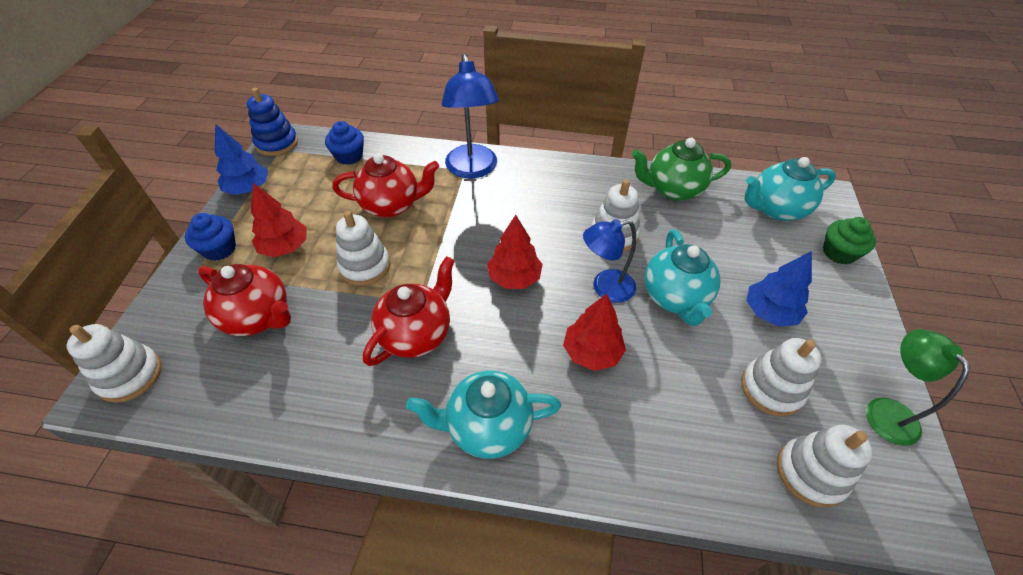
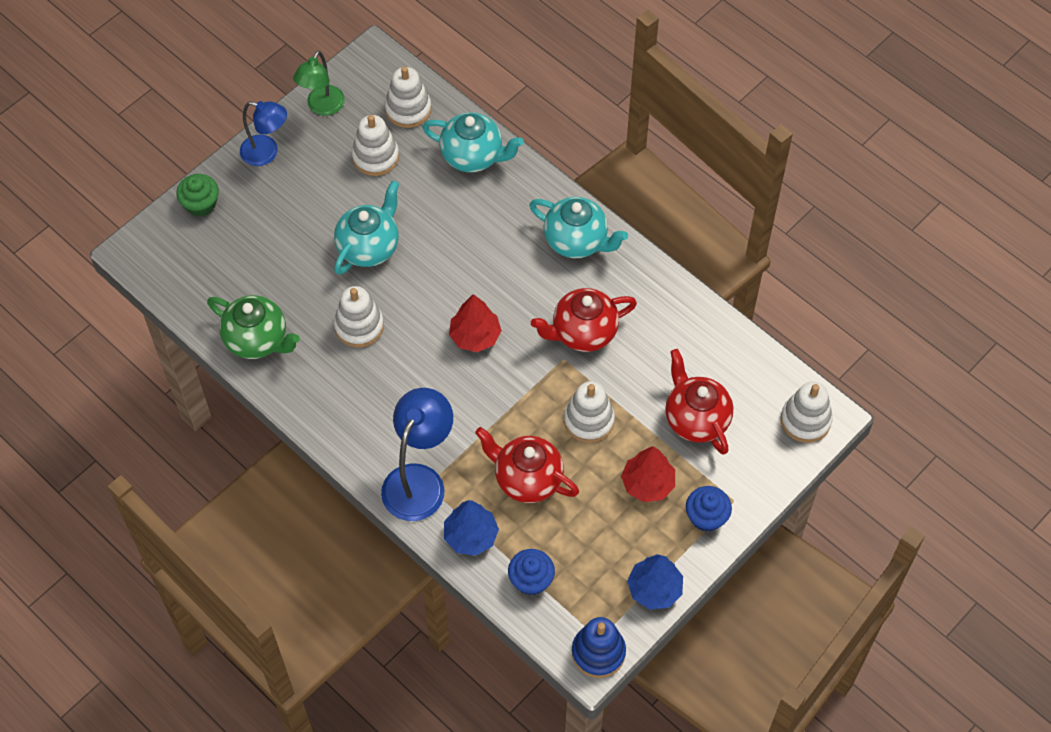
camera: 145 degrees left, 10 degrees up
(592, 352) = (468, 246): red tree -> none
(605, 288) = (413, 285): blue lamp -> blue lamp (267, 153)
(769, 312) = (314, 197): blue tree -> blue tree (471, 536)
(776, 209) = (195, 267): turquoise teapot -> turquoise teapot (473, 156)

